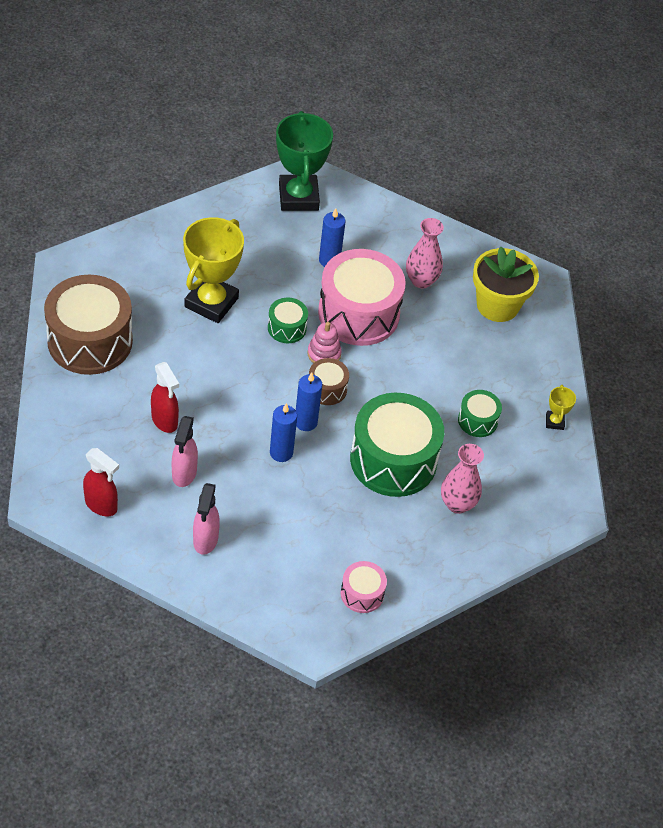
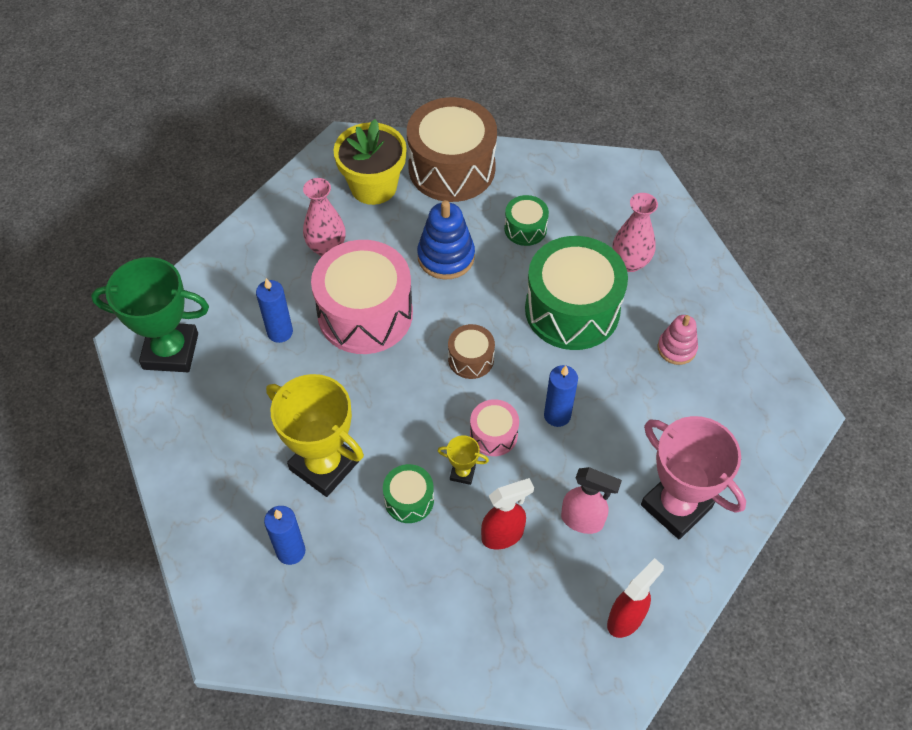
camera: 75 degrees left, 5 degrees up
(90, 341) = (366, 616): brown drum -> brown drum (452, 168)
(205, 540) = (676, 506): pink spray bottle -> pink trophy
(287, 328) = (376, 388): green drum -> green drum (409, 500)
(306, 422) = (516, 385): blue candle -> blue candle (291, 551)
(324, 354) = (420, 355): pink stacking toy -> pink stacking toy (676, 348)
(362, 593) = (741, 361): pink drum -> pink drum (493, 434)
(431, 364) = (446, 257): none -> blue stacking toy
(554, 422) = (531, 166): yellow trophy -> yellow trophy (462, 473)

